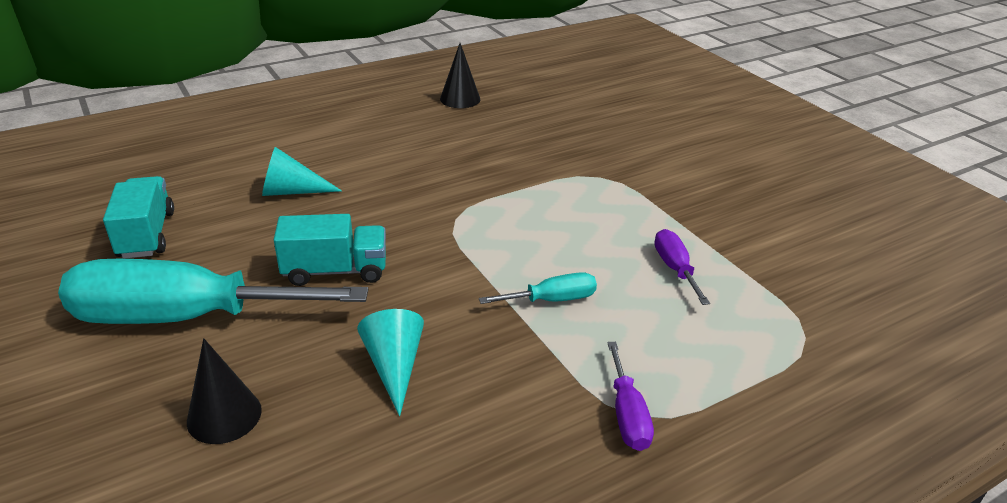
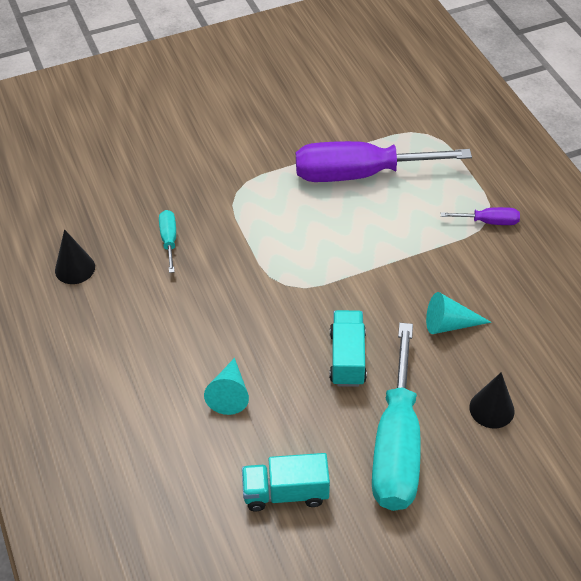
camera: 80 degrees left, 15 degrees up
(552, 300) = (388, 240): turquoise screwdriver -> turquoise screwdriver (169, 240)
(675, 269) = (359, 174): purple screwdriver -> purple screwdriver, size x2.32

